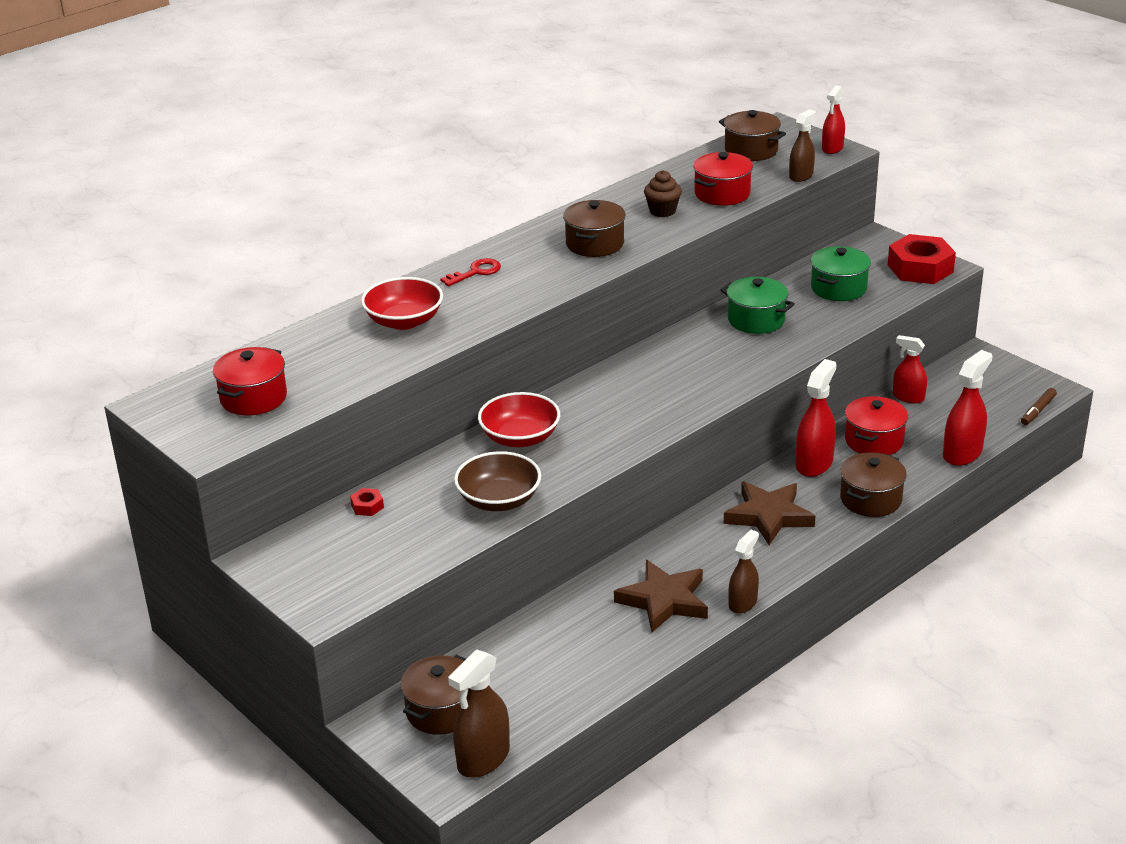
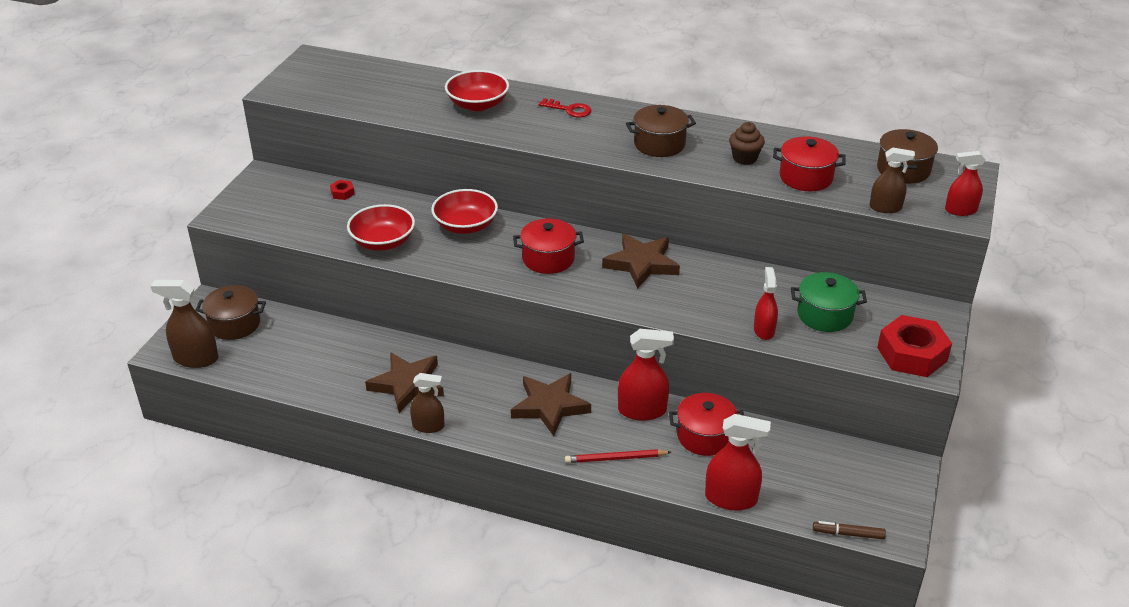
camera: 60 degrees right, 5 degrees up
(253, 398) = (341, 85): red pot -> red pot (548, 259)
(499, 500) = (383, 242): brown bowl -> red bowl
(684, 354) = (641, 264): none -> brown star
(756, 320) = (727, 285): green pot -> none
(870, 499) = (615, 458): brown pot -> red pencil
(908, 397) = (793, 439): red spray bottle -> red spray bottle (764, 330)

